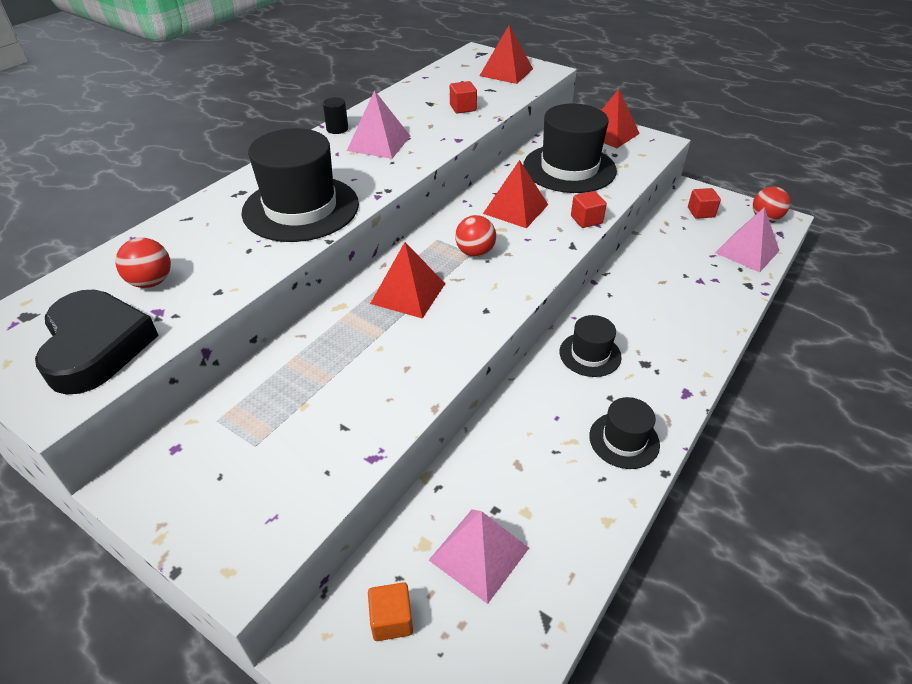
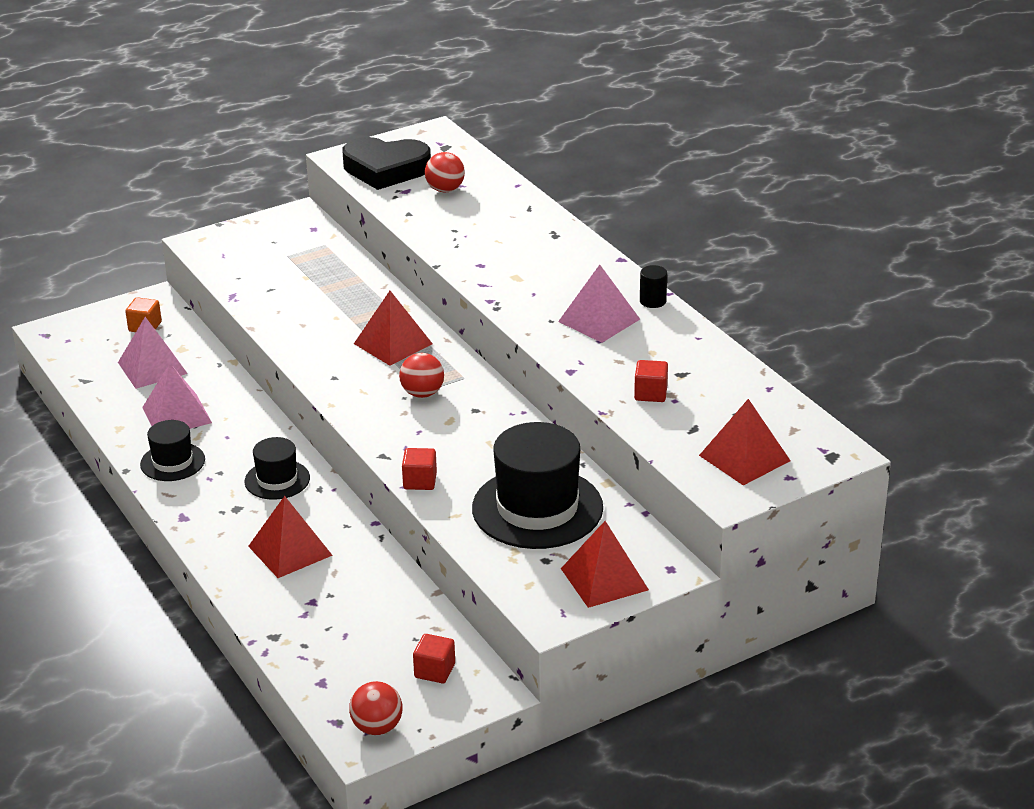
camera: 115 degrees right, 10 degrees down
(301, 208) = (500, 260): black hat -> none
(515, 209) = (479, 440): red pyramid -> red pyramid (290, 550)
(747, 251) = (328, 668): pink pyramid -> pink pyramid (177, 415)

